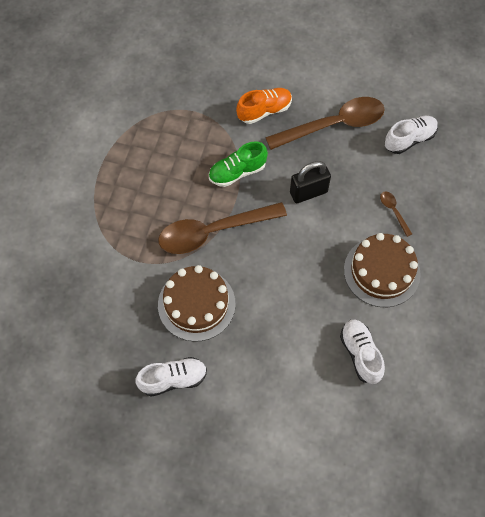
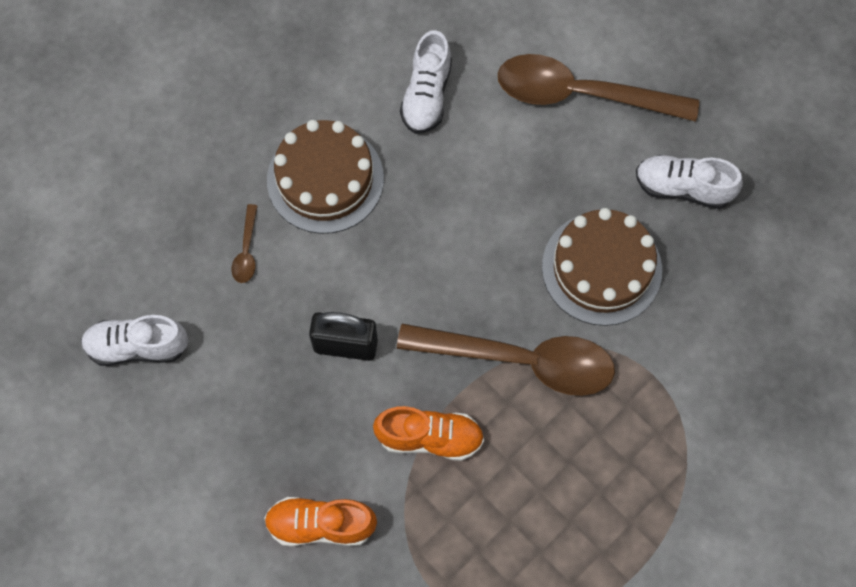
camera: 150 degrees left, 5 degrees up
(237, 172) = (430, 437): green shoe -> orange shoe
(333, 125) = (231, 436): brown spoon -> brown spoon (581, 94)

